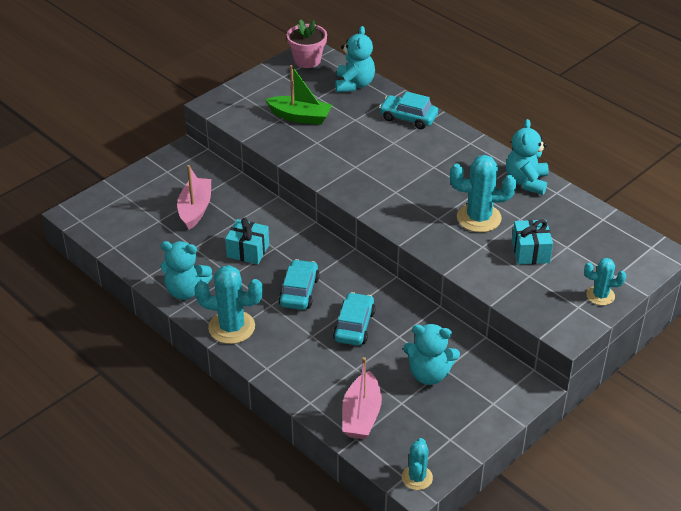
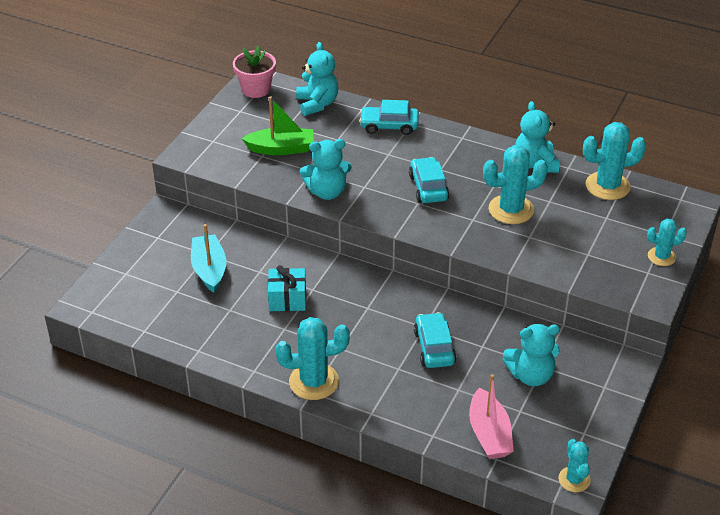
camera: 20 degrees left, 0 degrees up
(186, 291) = (246, 356): turquoise teddy bear -> turquoise teddy bear (327, 192)
(195, 209) = (209, 270): pink boat -> turquoise boat
(299, 291) = (361, 327): turquoise car -> turquoise car (428, 187)
(530, 252) = (576, 230): turquoise gift -> none
(585, 218) = (607, 186): none -> turquoise cactus

